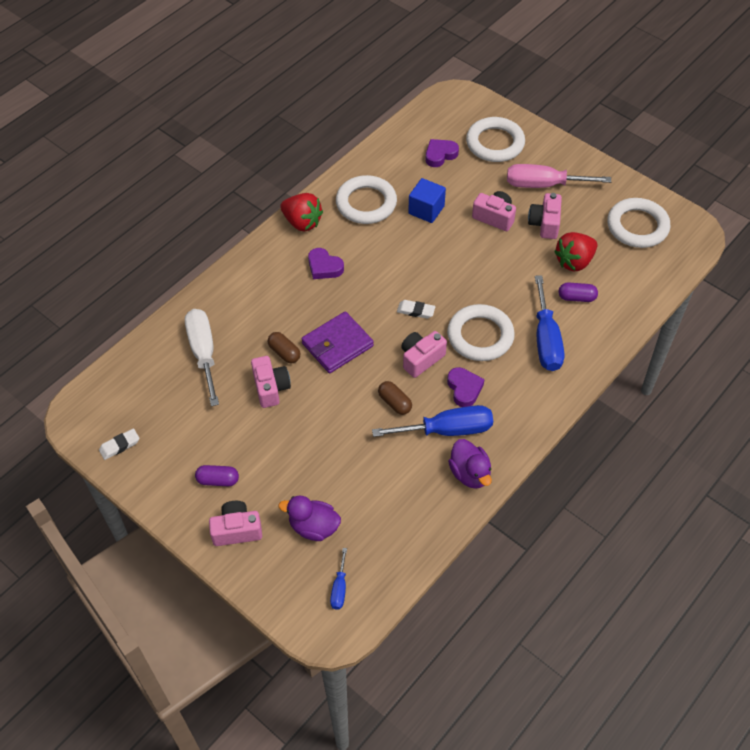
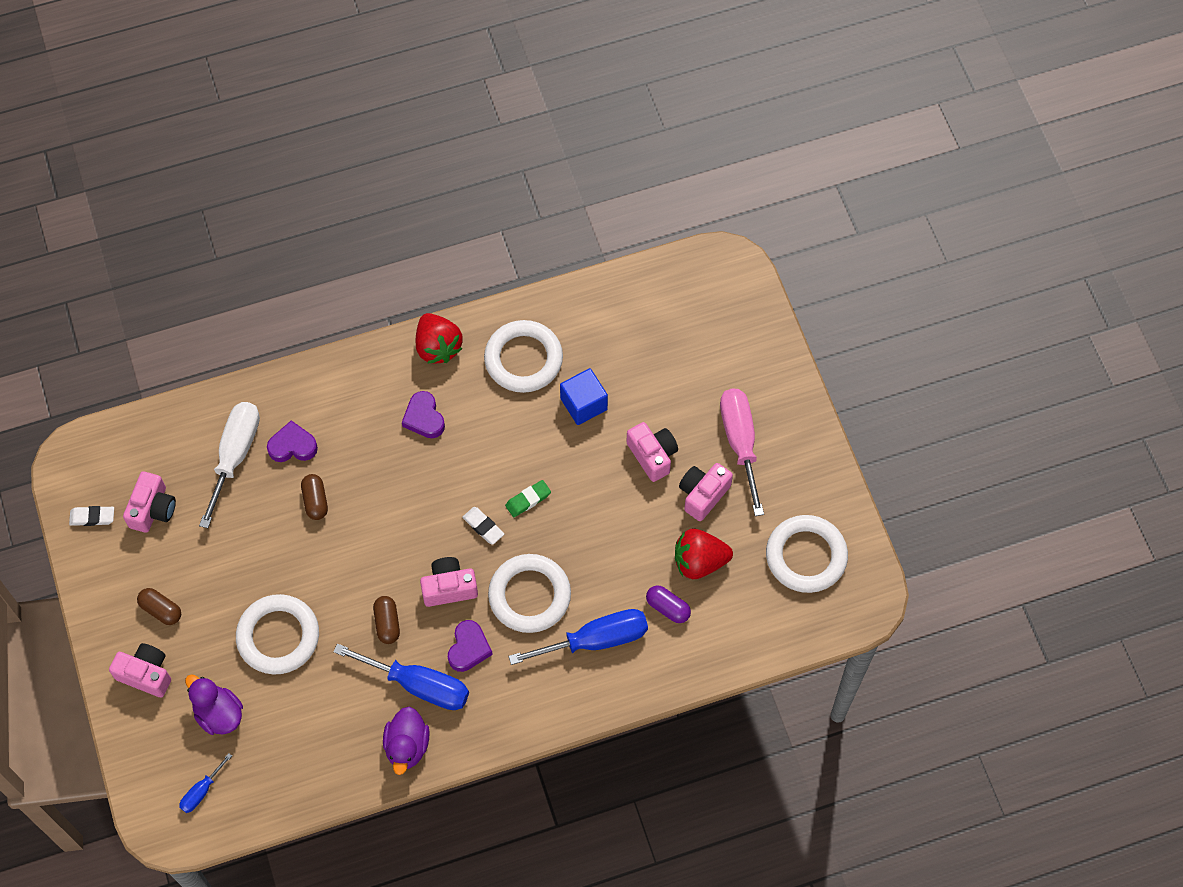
camera: 30 degrees right, 10 degrees up
(218, 480) = (161, 610): purple capsule -> brown capsule
(271, 388) = (276, 535): pink camera -> pink camera (153, 509)
(337, 345) = (375, 522): purple wallet -> none
(433, 281) = (528, 500): none -> green eraser
(440, 155) = (651, 338): purple heart -> purple heart (293, 446)
(495, 143) = (726, 355): white ring -> white ring (278, 636)
(543, 185) = (740, 442): pink screwdriver -> pink screwdriver turned 45 degrees clockwise
(546, 340) = (596, 640): blue screwdriver -> blue screwdriver turned 135 degrees counterclockwise

